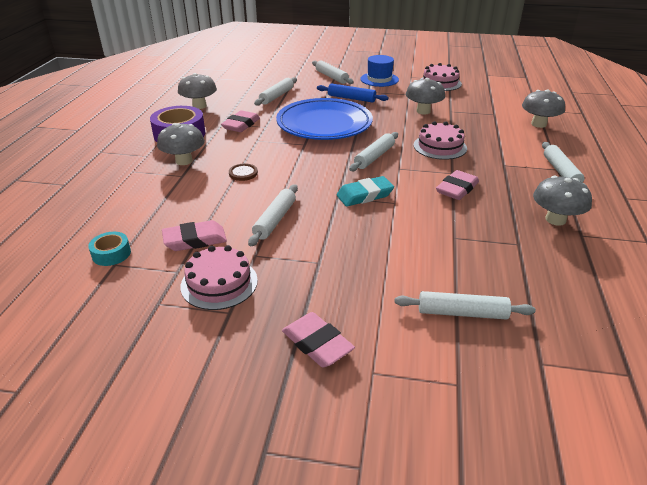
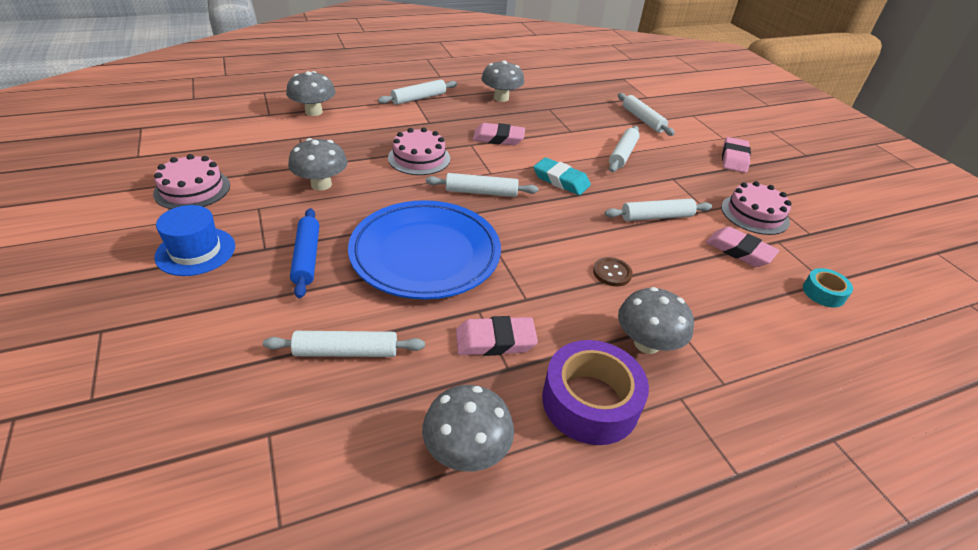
camera: 125 degrees left, 5 degrees up
(331, 77) = (201, 314): white rolling pin -> white rolling pin (622, 154)

